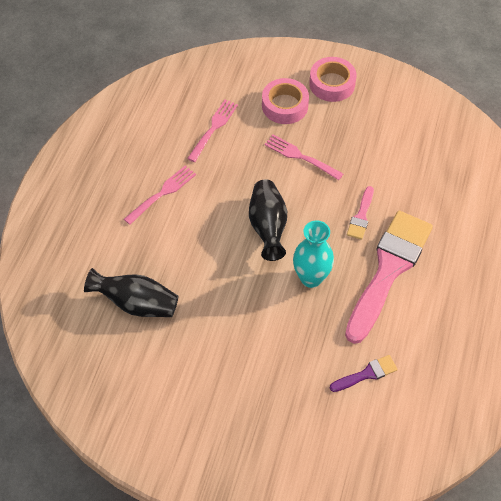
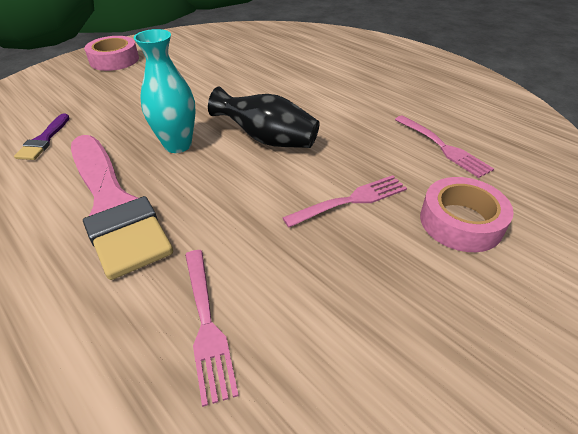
camera: 120 degrees right, 15 degrees down
(137, 303) = (260, 60): black vase -> none
(162, 194) = (365, 94): pink fork -> pink fork (206, 323)
(332, 84) = (498, 304): pink tape -> pink tape (114, 60)
(361, 216) = (208, 216): pink brush -> none

